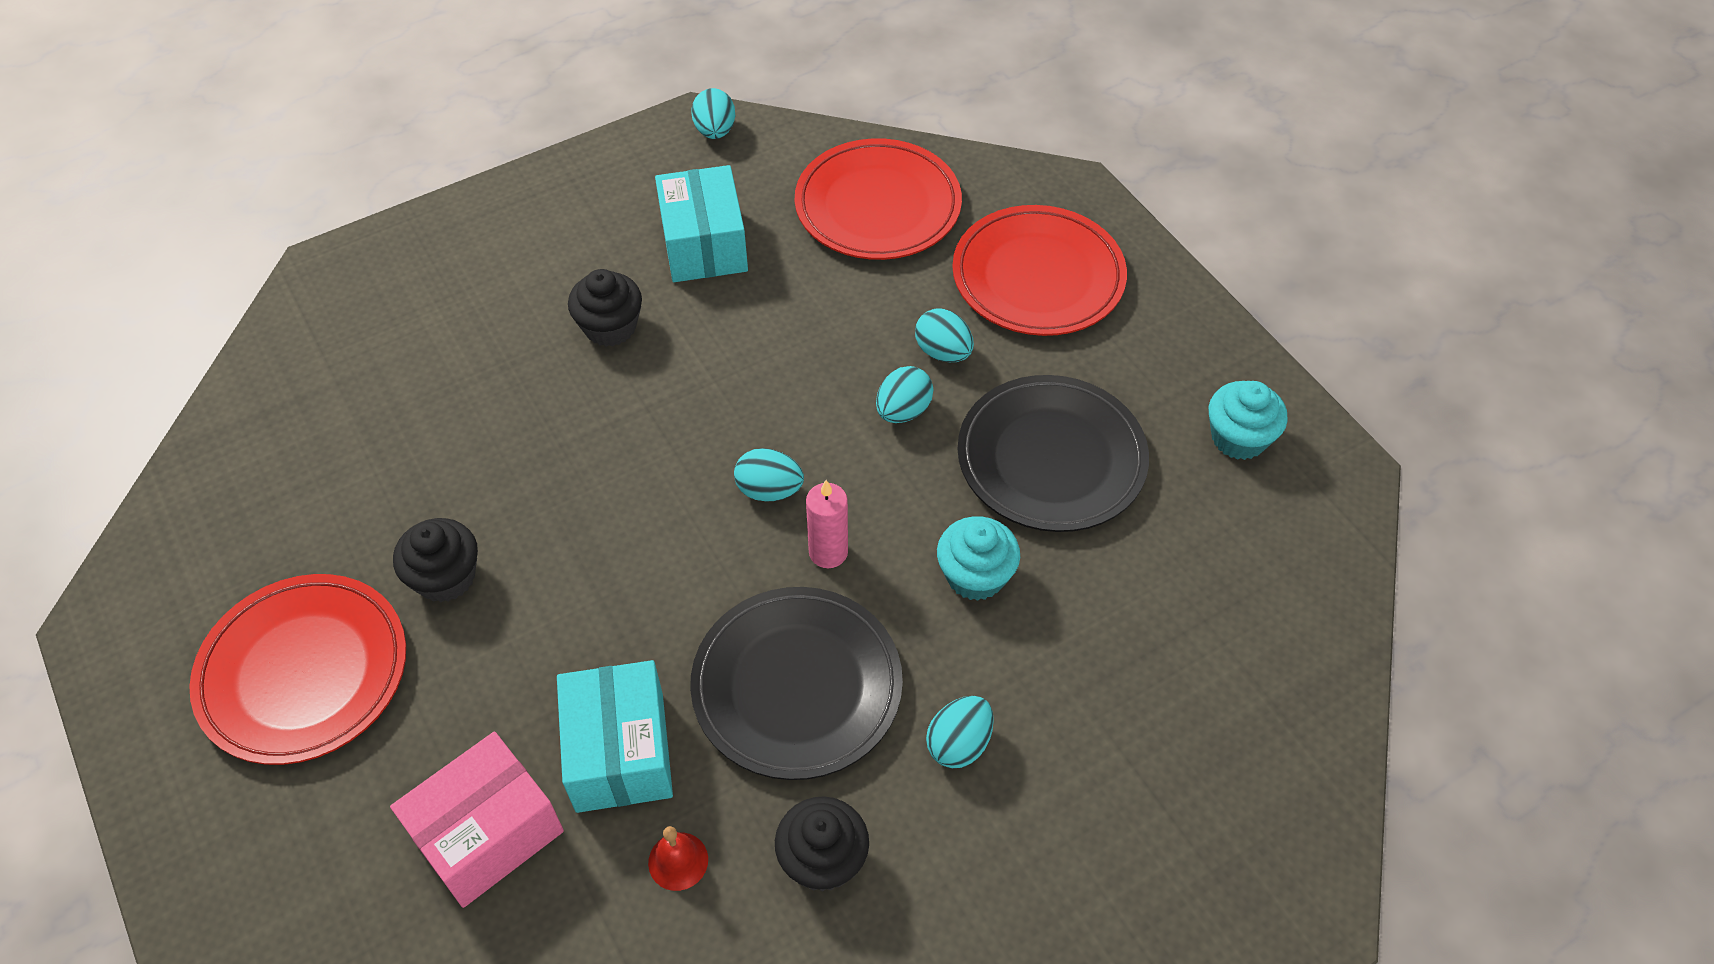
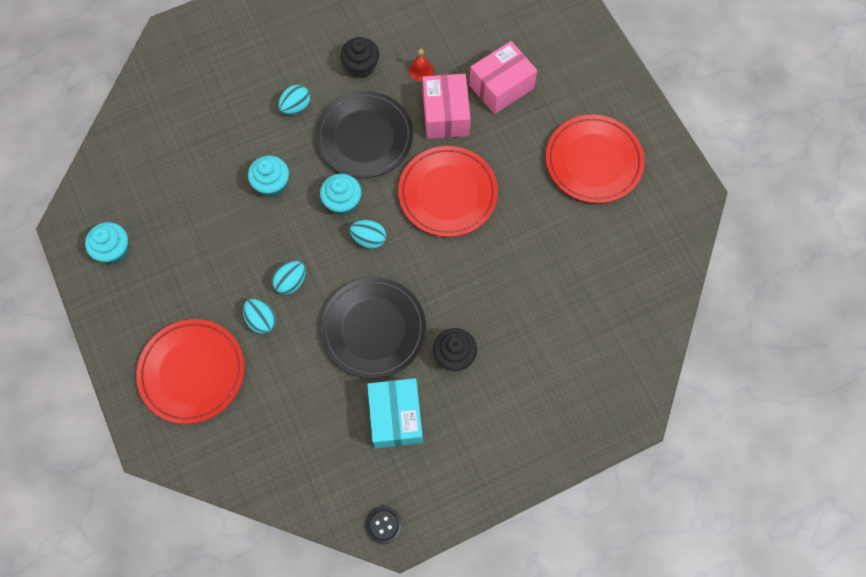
camera: 175 degrees left, 15 degrees up
(445, 577) = (533, 204): black cupcake -> none
(620, 752) = (445, 115): turquoise box -> pink box
(715, 131) = (383, 525): turquoise egg -> black button
(828, 552) = (342, 202): pink candle -> turquoise cupcake
(878, 206) = (281, 441): red plate -> red plate (447, 193)
(1051, 458) = (217, 245): black plate -> black plate (373, 329)

